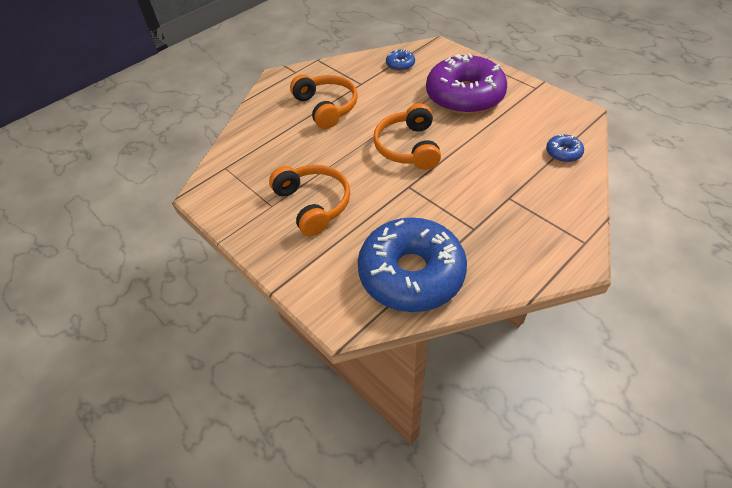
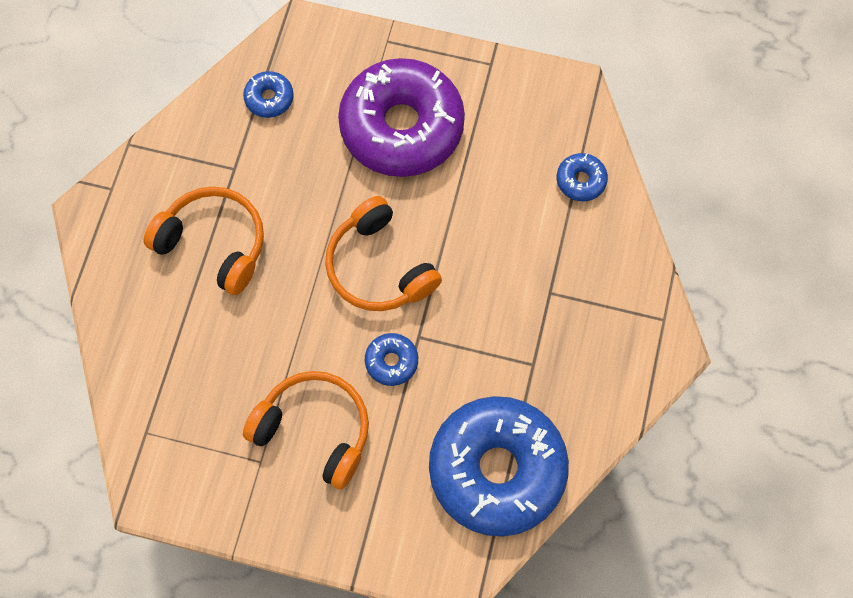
camera: 35 degrees left, 20 degrees up
(383, 191) = (391, 361): none -> blue donut

